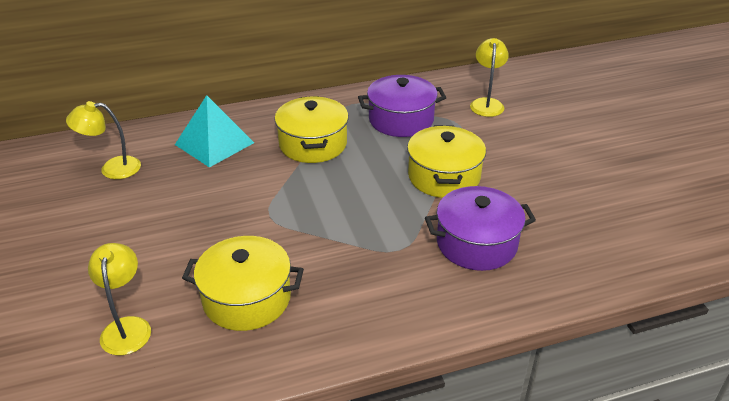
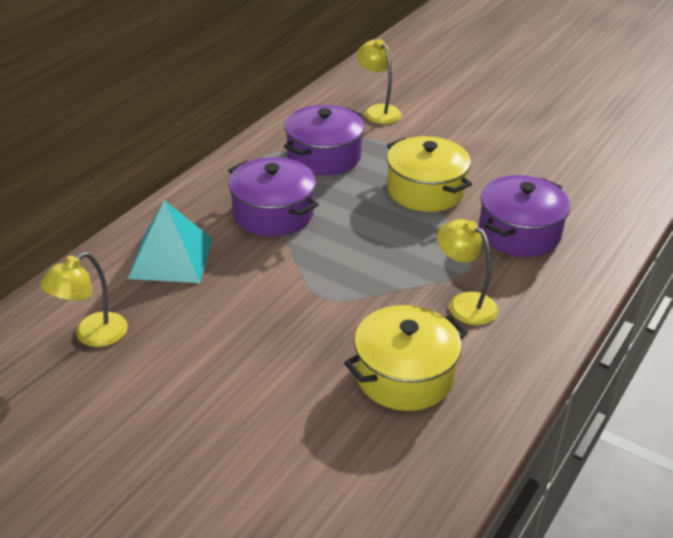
camera: 40 degrees left, 0 degrees up
(127, 327) = (333, 463): yellow lamp -> yellow lamp (464, 303)
(313, 144) = (273, 214): yellow pot -> purple pot

